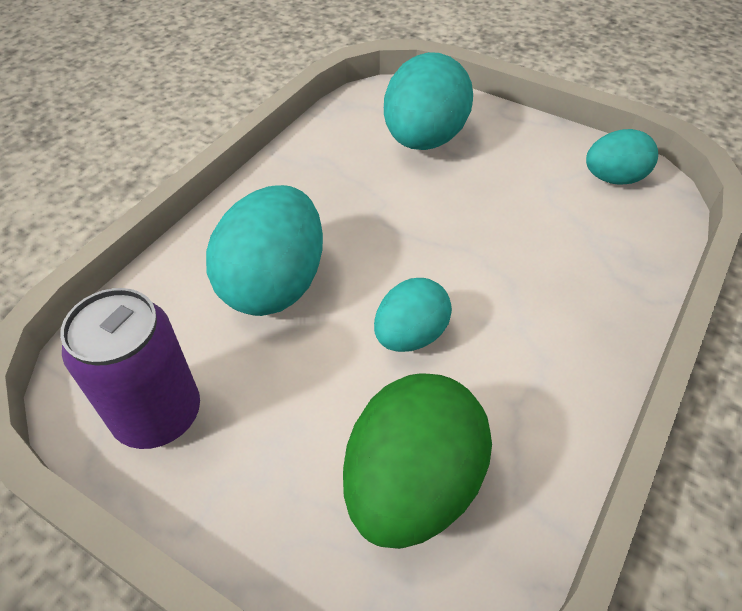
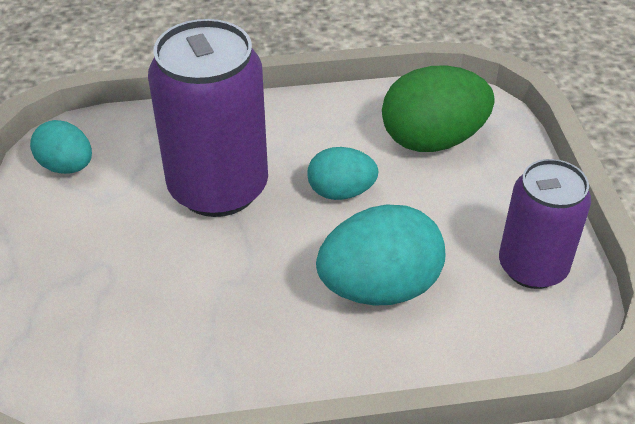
camera: 130 degrees left, 5 degrees down
(424, 139) = (107, 307): turquoise egg -> none
(500, 253) = (218, 188): none -> purple can

